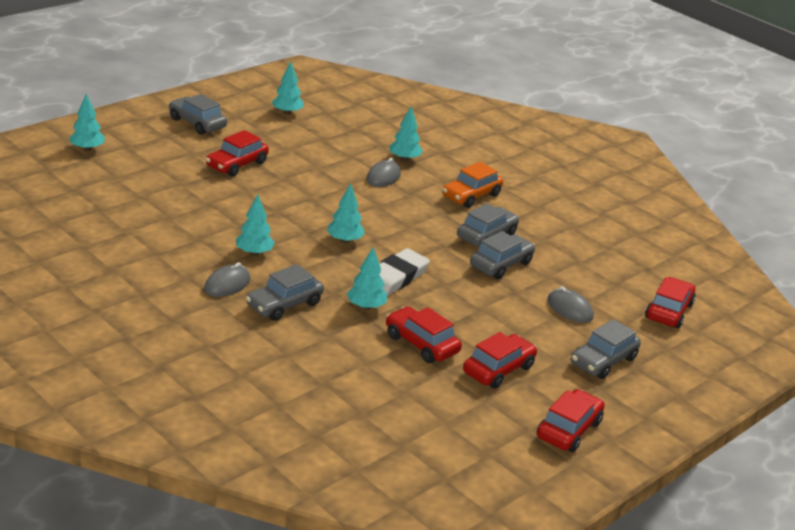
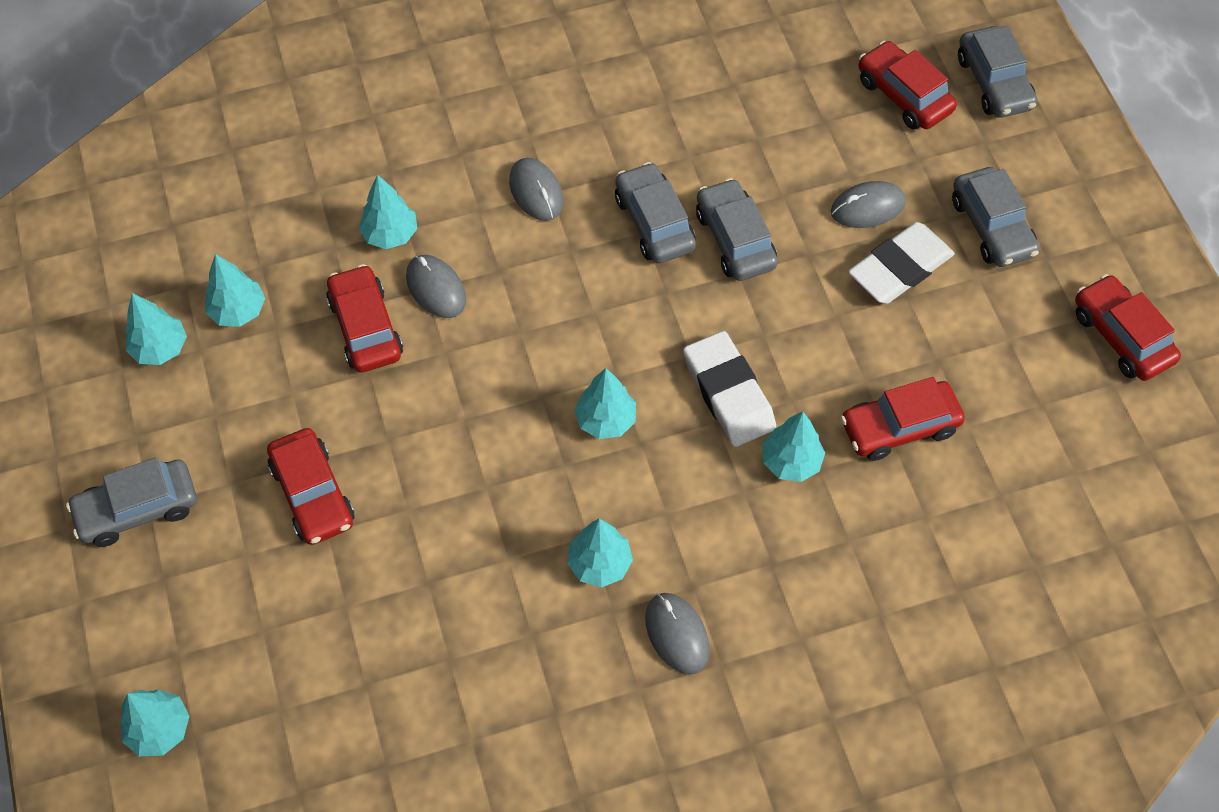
camera: 60 degrees left, 30 degrees up
(284, 304) = (754, 571): grey car -> grey car (994, 82)
(324, 127) = (238, 311): none -> turquoise tree
(471, 196) = (536, 192): orange car -> grey mouse
(498, 369) = (980, 358): red car -> red car (366, 327)
(537, 328) = (899, 268): none -> white eraser

